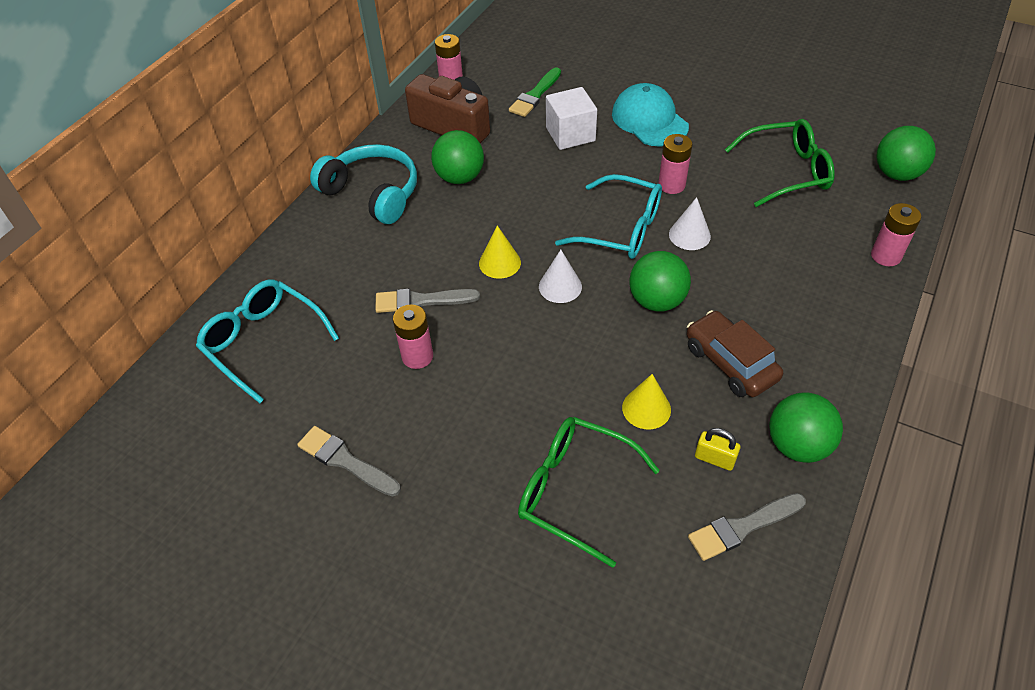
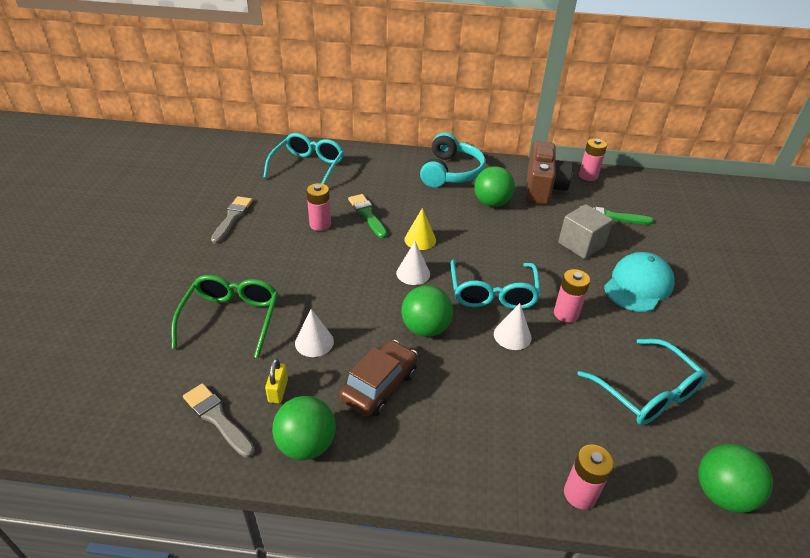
camera: 65 degrees right, 10 degrees down
(421, 301) = (367, 215): grey brush -> green brush
(570, 134) = (581, 244): white cube -> grey cube
(646, 408) = (314, 342): yellow cone -> white cone
(787, 171) = (647, 393): green glasses -> turquoise glasses

